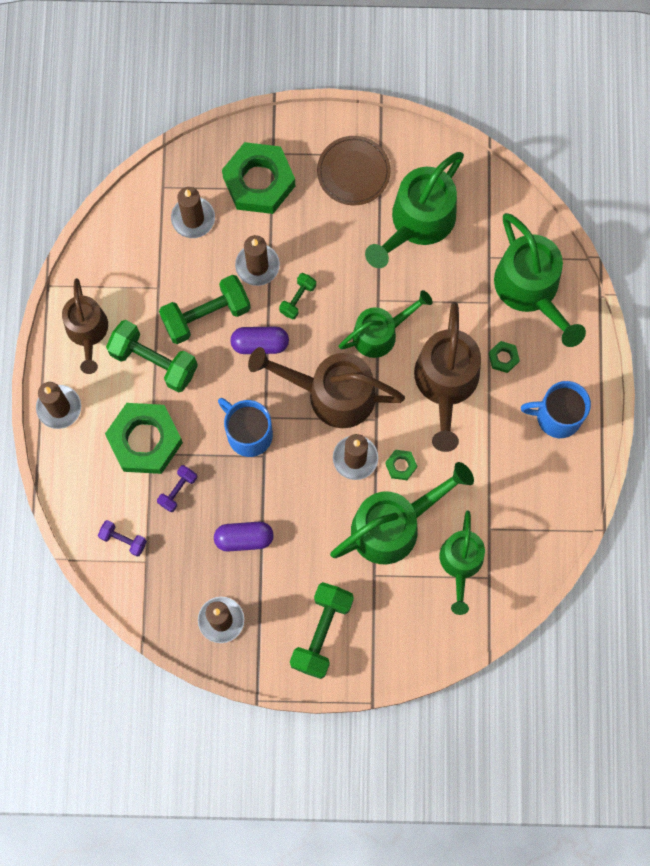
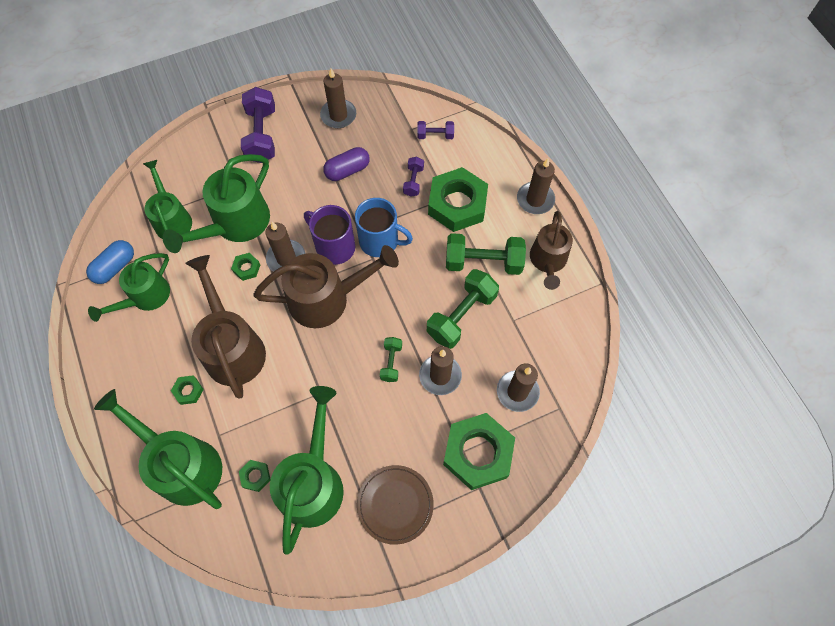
camera: 155 degrees right, 10 degrees down
(88, 332) = (548, 261): brown watering can -> brown watering can turned 135 degrees counterclockwise
(260, 344) = (405, 312): purple capsule -> none
(299, 449) = (334, 247): none -> purple mug
(321, 632) = (261, 135): green dumbbell -> purple dumbbell
(381, 333) = (306, 365): green watering can -> green watering can (145, 297)
(467, 250) = (255, 476): none -> green nut
(538, 530) = (115, 267): none -> blue capsule
(557, 416) = (124, 361): blue mug -> none

